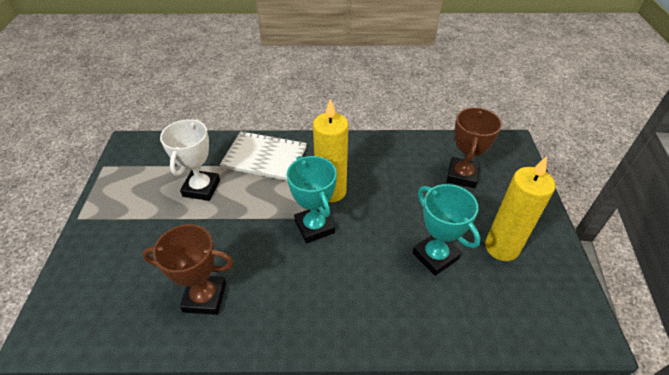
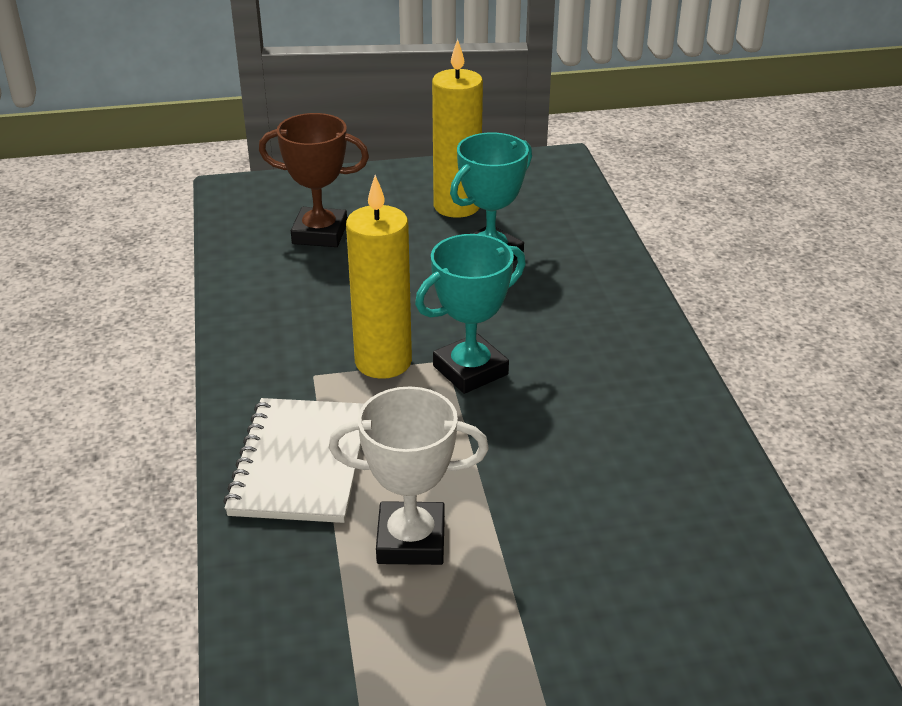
camera: 100 degrees left, 10 degrees down
(205, 297) = (653, 466): brown trophy -> none

